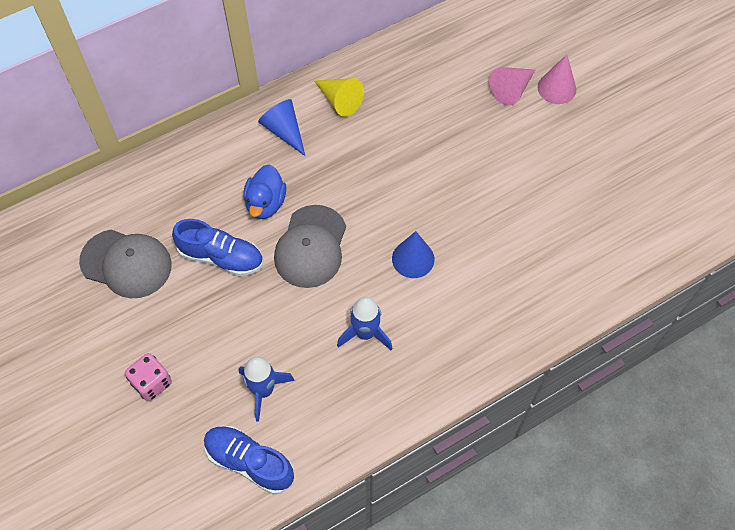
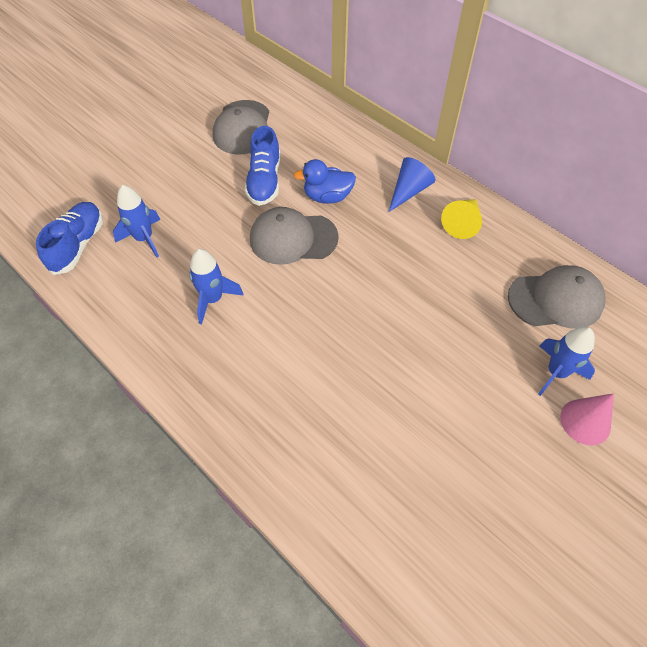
camera: 75 degrees right, 5 degrees down
(152, 383) = (141, 169): pink dice -> none
(413, 259) = (304, 321): blue cone -> none
(444, 63) = (555, 300): none -> grey cap
(511, 90) = (556, 372): pink cone -> blue rocket

